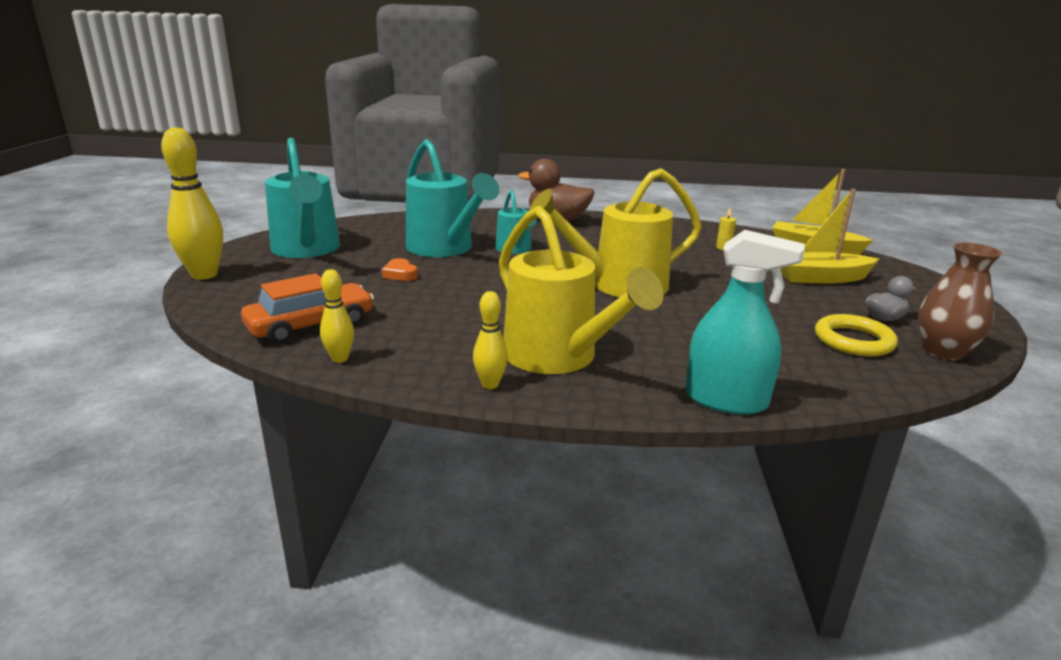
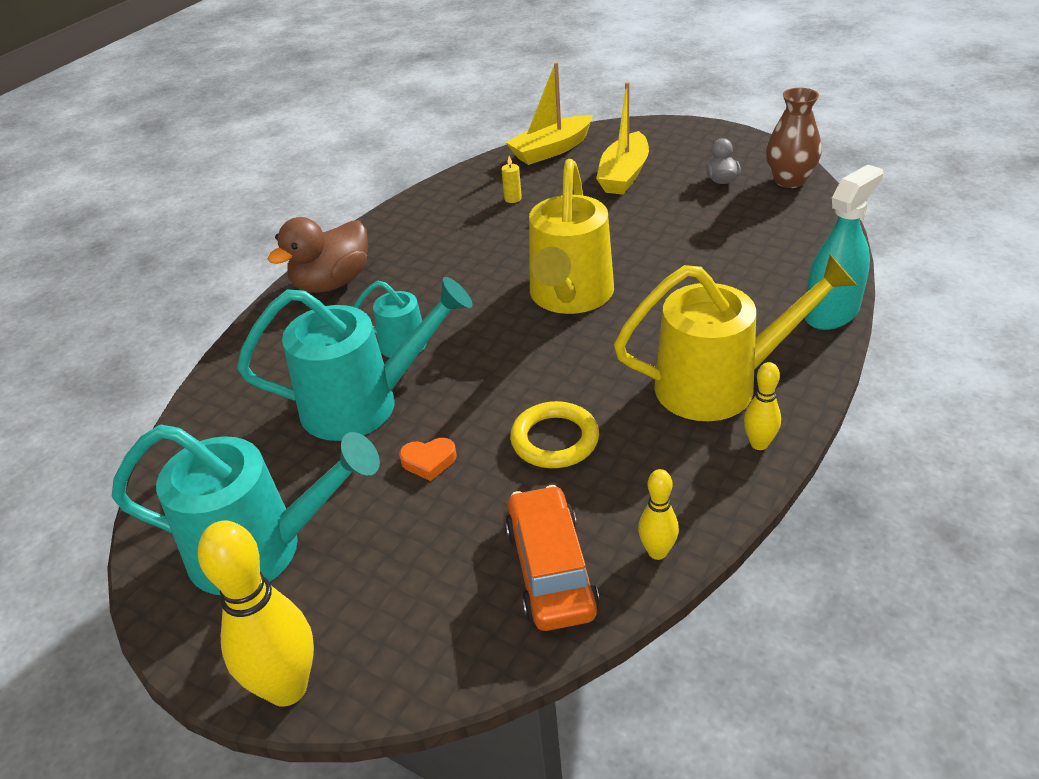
camera: 60 degrees left, 15 degrees up
(853, 340) = (755, 211): yellow ring -> yellow ring (555, 440)

